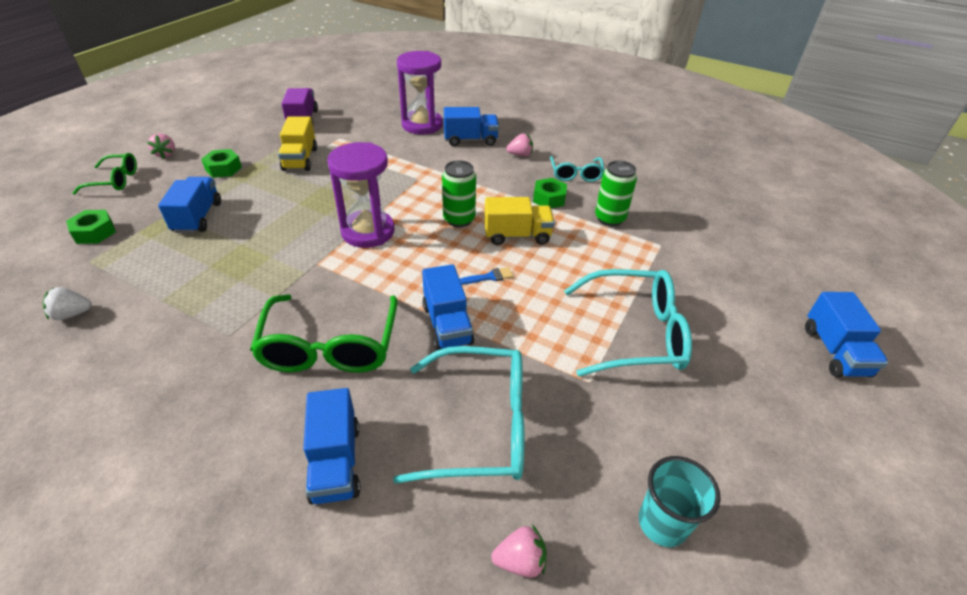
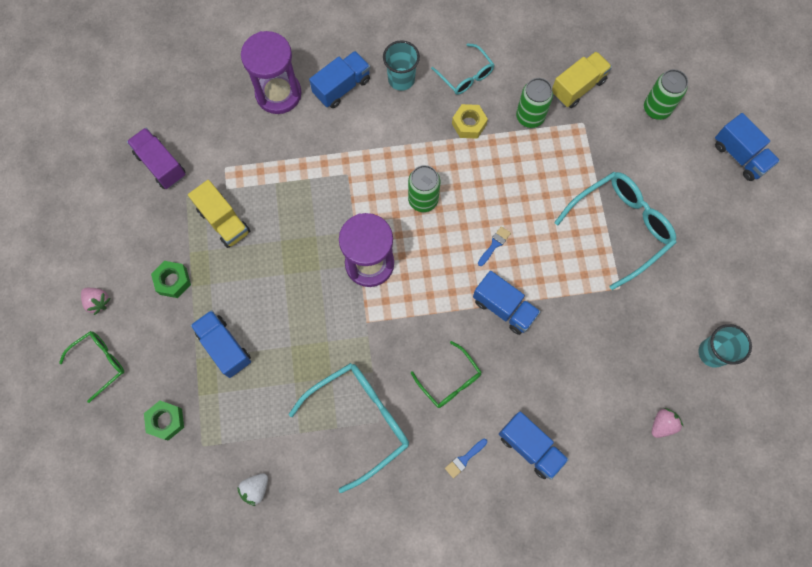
camera: 35 degrees left, 30 degrees up
(258, 422) = (464, 459): none -> blue brush
(330, 347) = (450, 381): green glasses -> green glasses, size x0.57
(481, 425) = (585, 365): turquoise glasses -> turquoise glasses (360, 420)
(517, 235) = (479, 187): yellow truck -> yellow truck (578, 87)
(520, 155) = (401, 79): pink strawberry -> turquoise cup
(549, 198) = (469, 124): green nut -> yellow nut
(750, 271) = (656, 109): none -> green can

